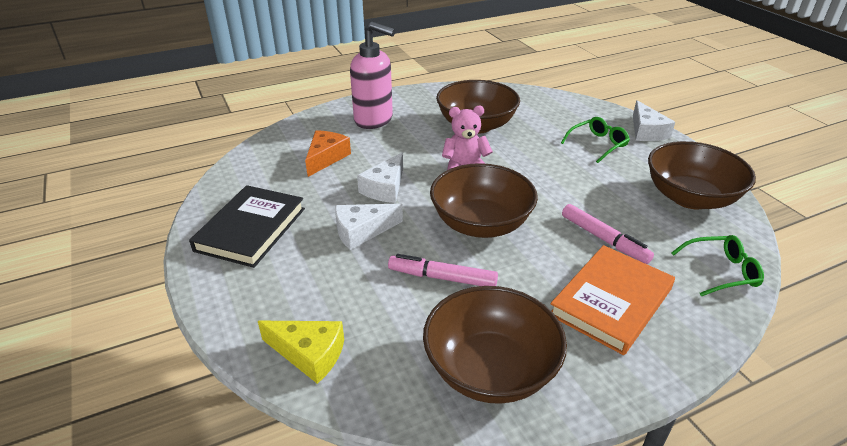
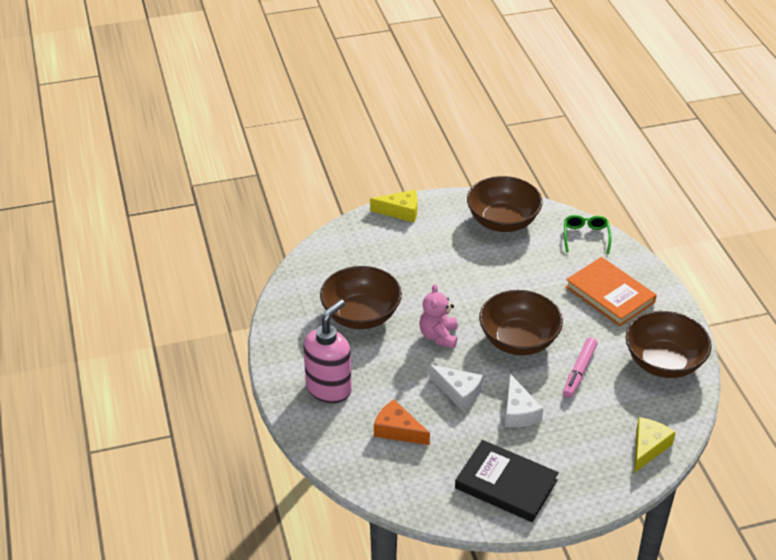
camera: 80 degrees left, 5 degrees up
(598, 144) = (415, 246): green glasses -> none
(604, 239) = (546, 280): pink marker -> none
(646, 131) = (400, 211): white cheese -> yellow cheese

